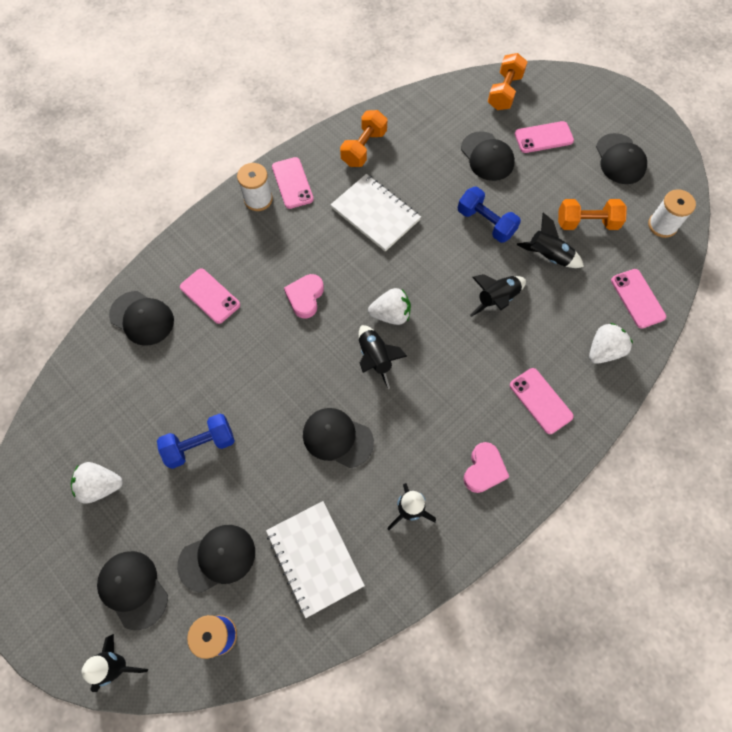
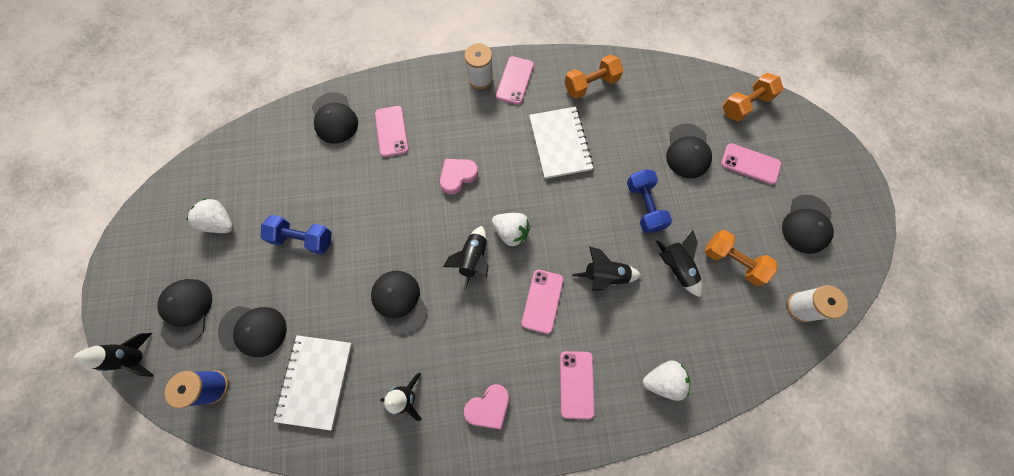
camera: 35 degrees right, 5 degrees up
(637, 298) = (728, 356): pink phone -> pink phone (542, 301)

